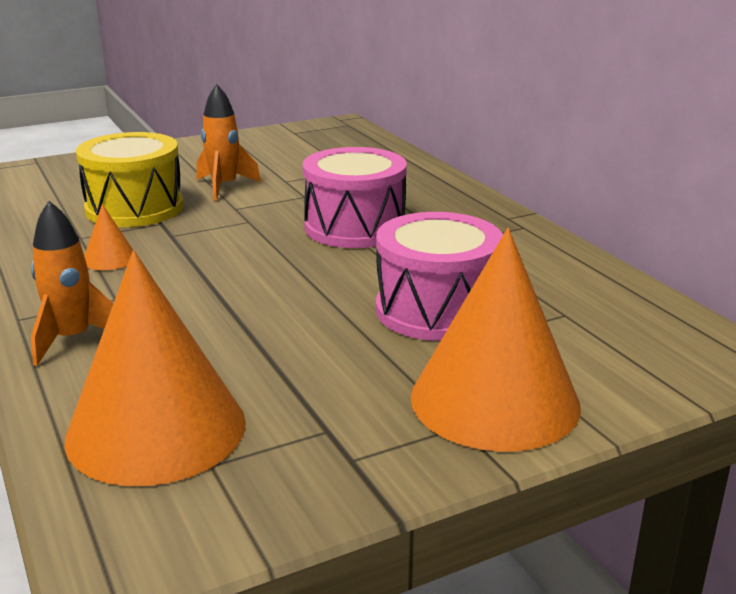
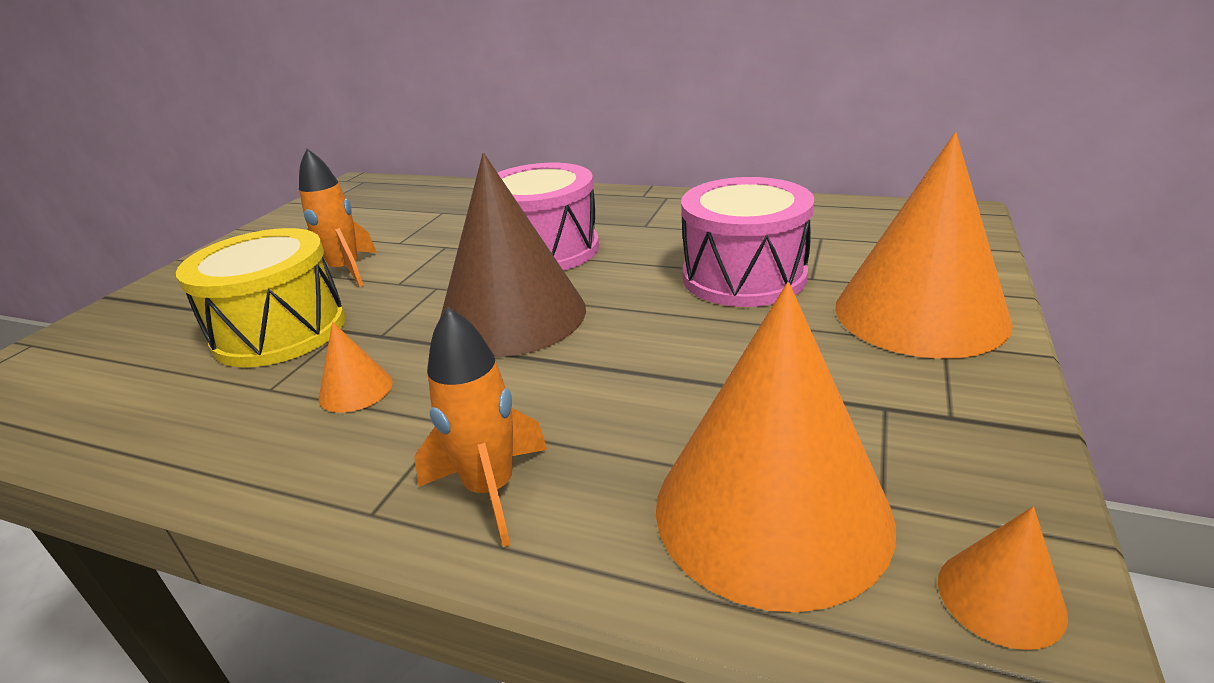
camera: 40 degrees left, 5 degrees up
(164, 533) = (1000, 597): none -> orange cone
(251, 259) = (512, 315): none -> brown cone

